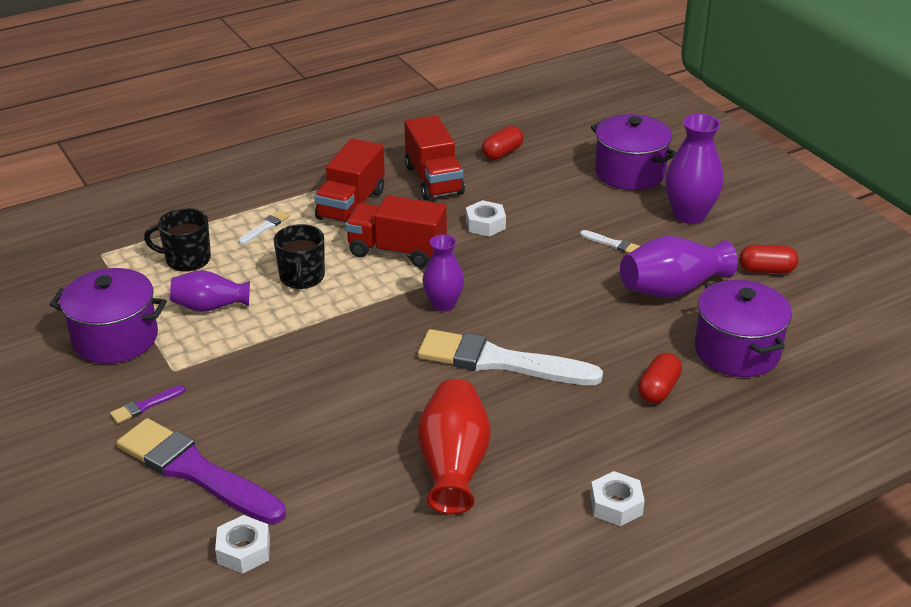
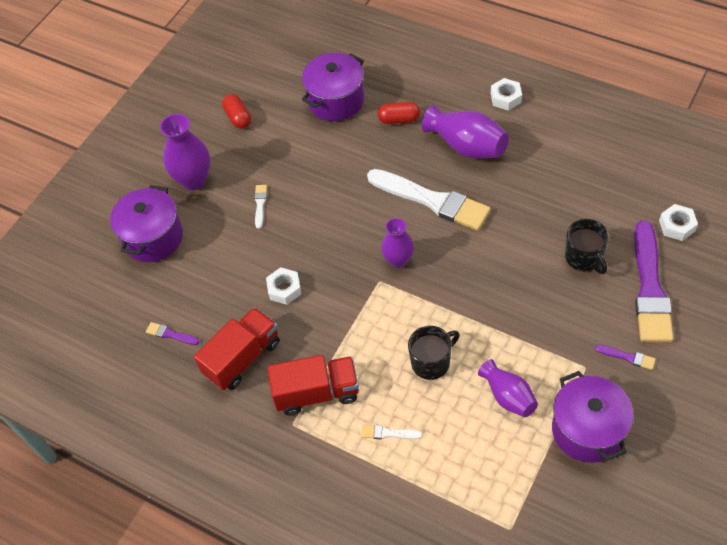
camera: 115 degrees left, 20 degrees up
(187, 259) = (468, 457): black mug -> black mug (584, 258)
(397, 251) = (357, 323): red truck -> none
(453, 465) = (537, 175): red vase -> none
(499, 361) = (432, 200): white brush -> white brush turned 45 degrees counterclockwise
(502, 153) = (170, 334): red capsule -> purple brush
(672, 289) = (293, 153): purple vase -> purple vase (467, 146)

